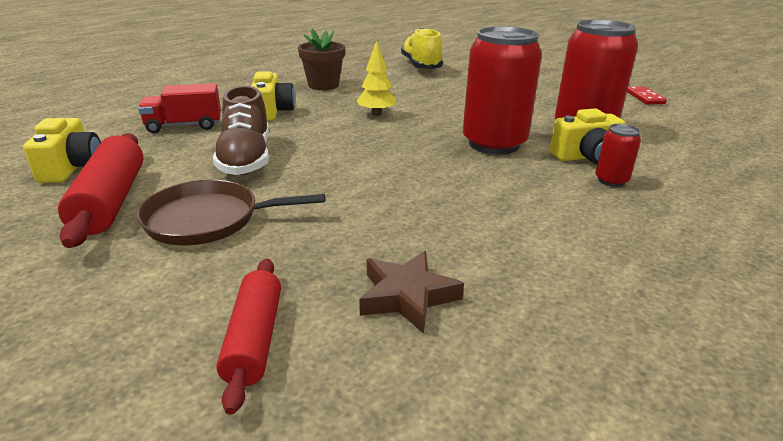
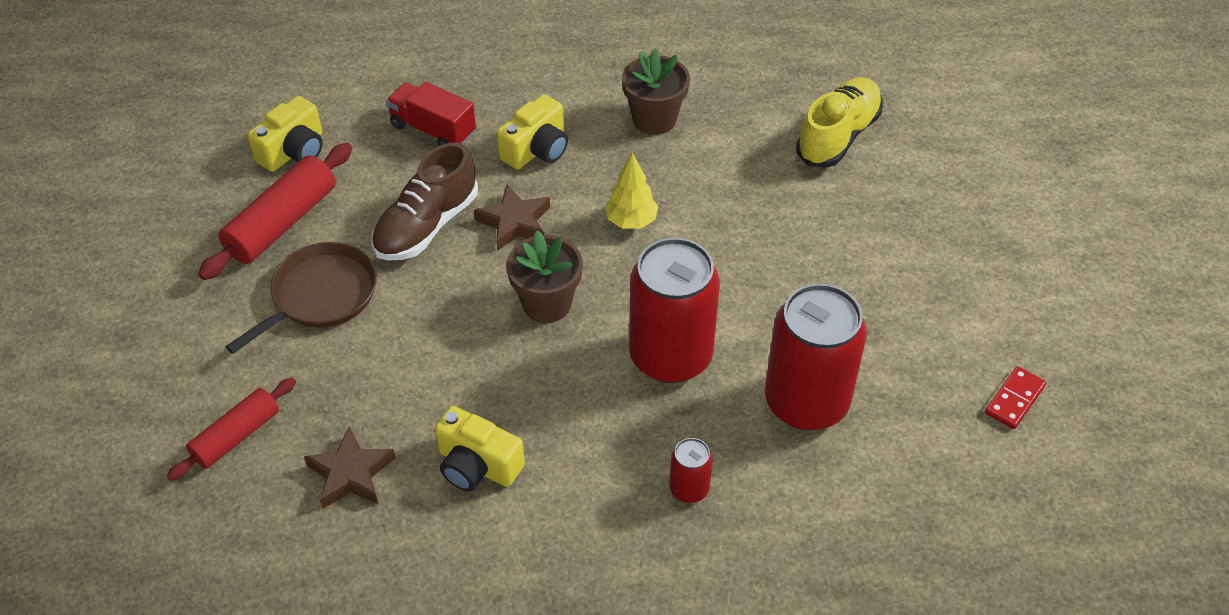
camera: 45 degrees right, 20 degrees up
(208, 219) = (320, 296): brown pan -> brown pan turned 90 degrees clockwise
(307, 137) = (515, 223): none -> brown star
(387, 155) = (547, 303): none -> brown flower pot
(586, 157) = (727, 442): yellow camera -> yellow camera (477, 465)

